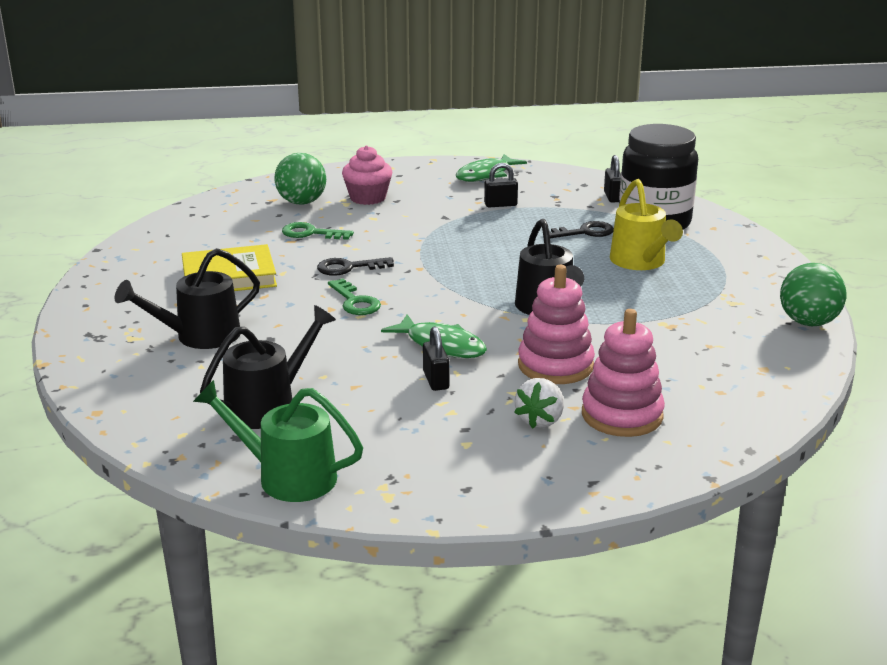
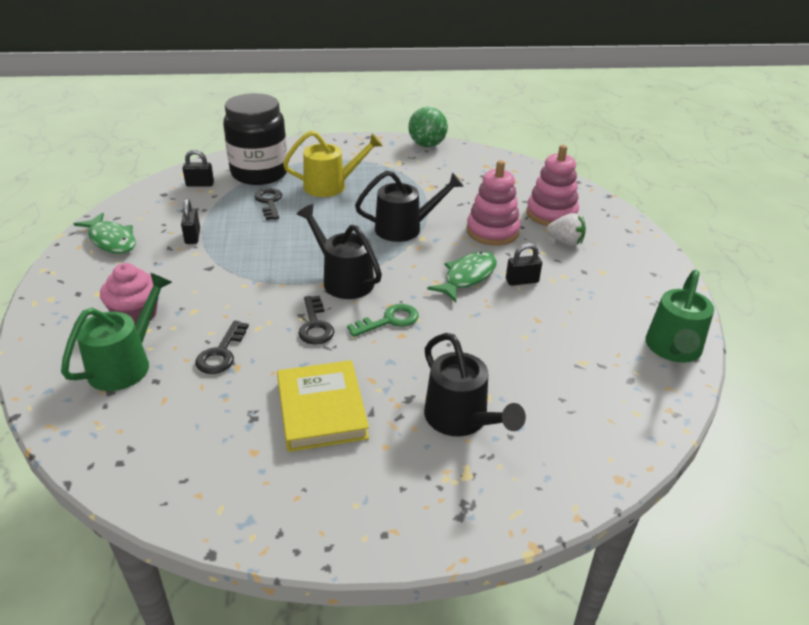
camera: 90 degrees left, 10 degrees up
(268, 405) = (578, 364): black watering can -> black watering can (343, 279)
(301, 202) = (126, 363): green ball -> green watering can
(311, 233) = (221, 353): green key -> black key

